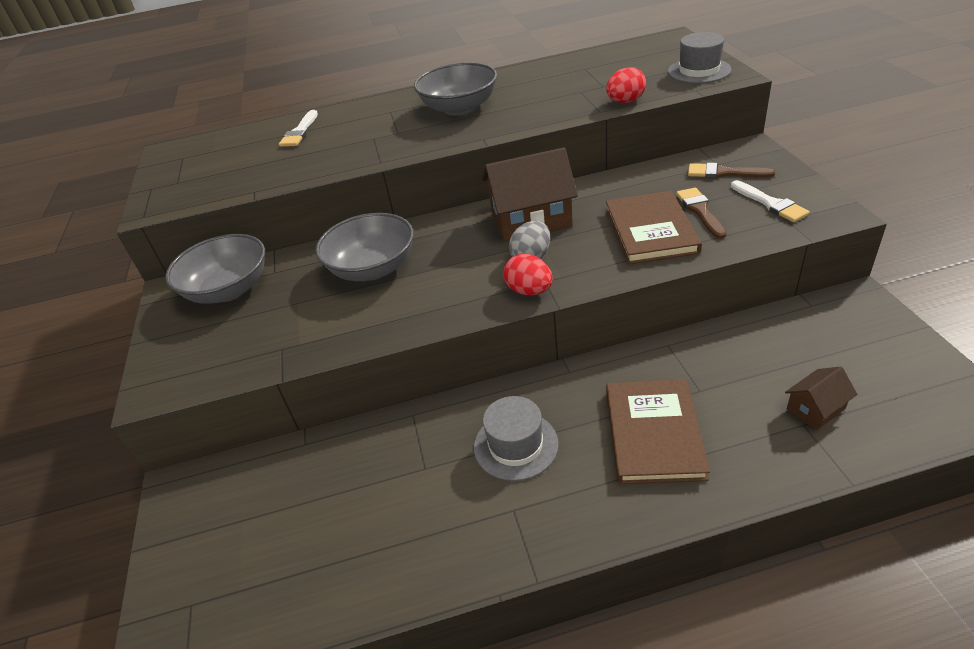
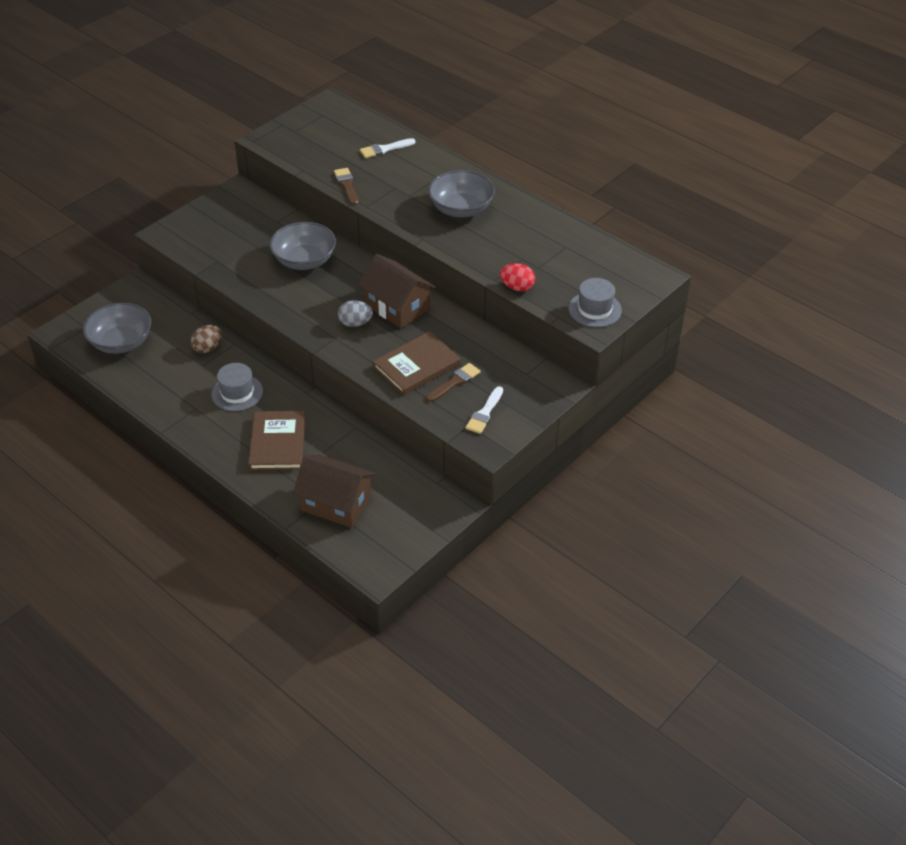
camera: 50 degrees right, 5 degrees up
(229, 289) = (251, 212): grey bowl -> grey bowl (121, 342)
(394, 448) = (208, 348): none -> brown egg
(529, 291) = (322, 335): red egg -> none
(653, 433) = (277, 443): brown book -> brown book turned 60 degrees counterclockwise
(724, 173) = (514, 380): brown brush -> brown brush (347, 185)
(815, 409) = (336, 503): brown house -> brown house, size x1.99

